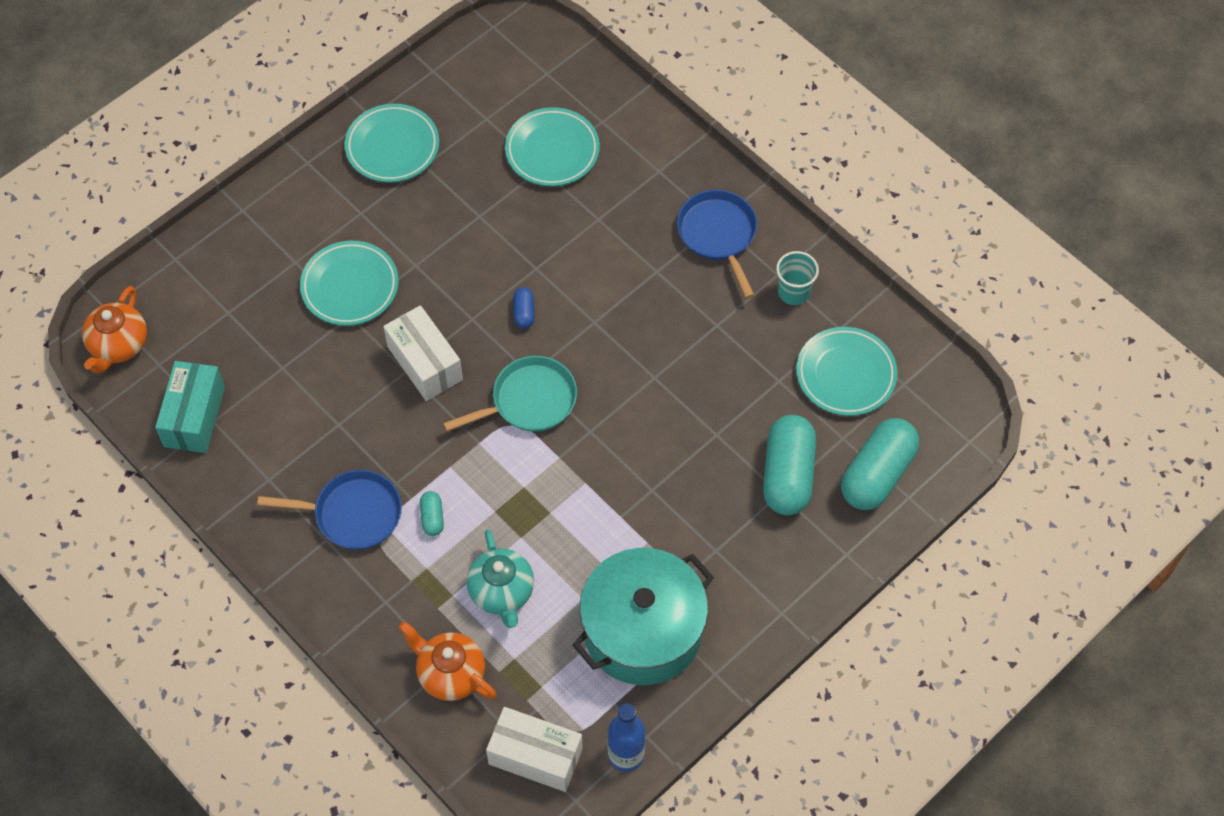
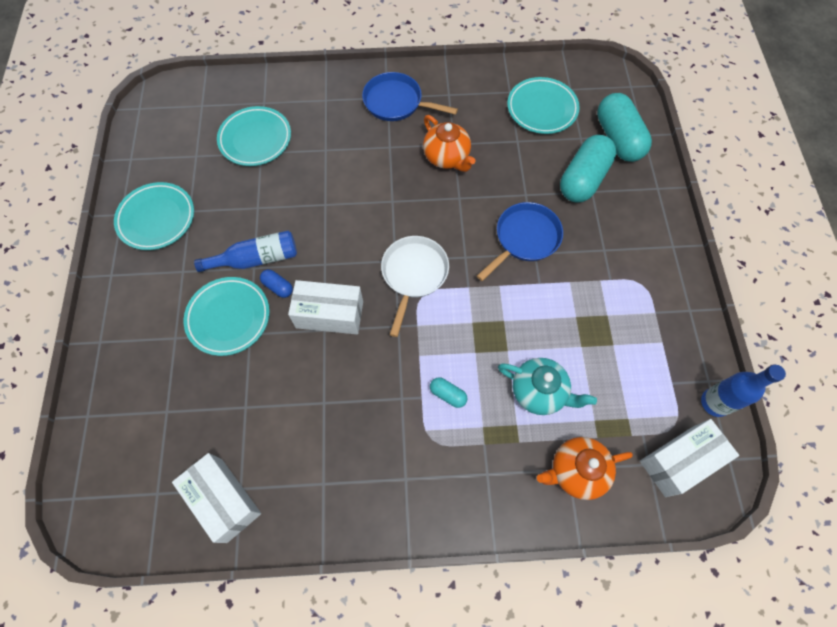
camera: 50 degrees left, 5 degrees up
(119, 345) = (111, 512): orange teapot -> orange teapot (447, 157)
(194, 416) = (224, 500): turquoise box -> white box
(353, 514) = (401, 445): blue pan -> blue pan (524, 239)
(426, 259) = (256, 259): none -> blue bottle
(524, 313) = (349, 233): blue capsule -> blue capsule (278, 287)
(529, 401) = (413, 275): turquoise pan -> white pan
(642, 631) = (630, 328): turquoise pot -> none
(788, 475) = (583, 179): turquoise capsule -> turquoise capsule turned 75 degrees clockwise
(793, 292) = (467, 95): turquoise cup -> none

